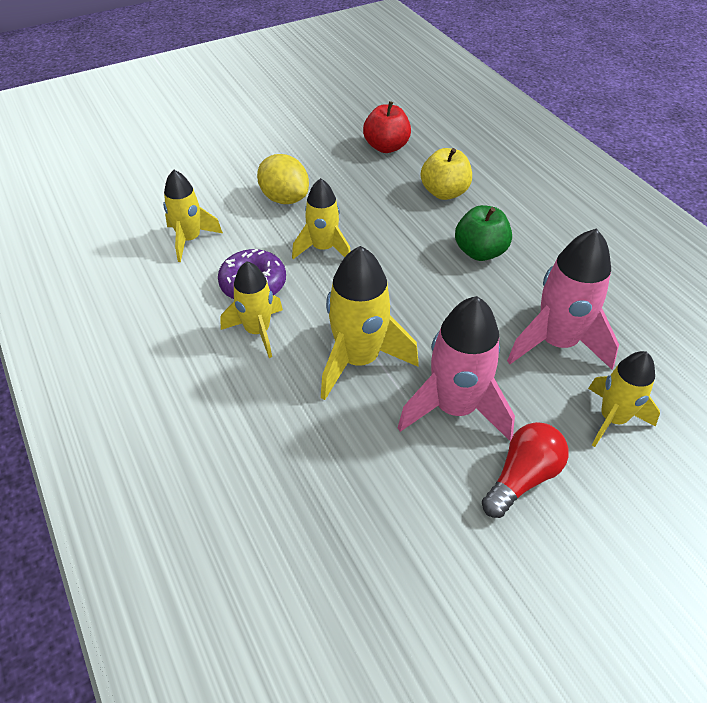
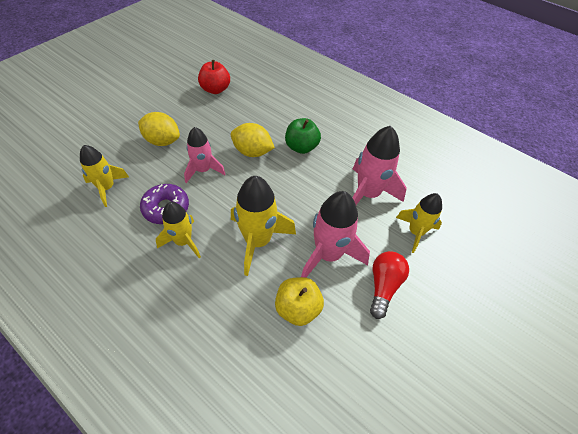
camera: 25 degrees left, 5 degrees up
(323, 248) = (203, 170): yellow rocket -> pink rocket
(403, 241) = (252, 152): none -> yellow lemon
(444, 192) = (264, 112): yellow apple -> yellow apple (297, 308)

